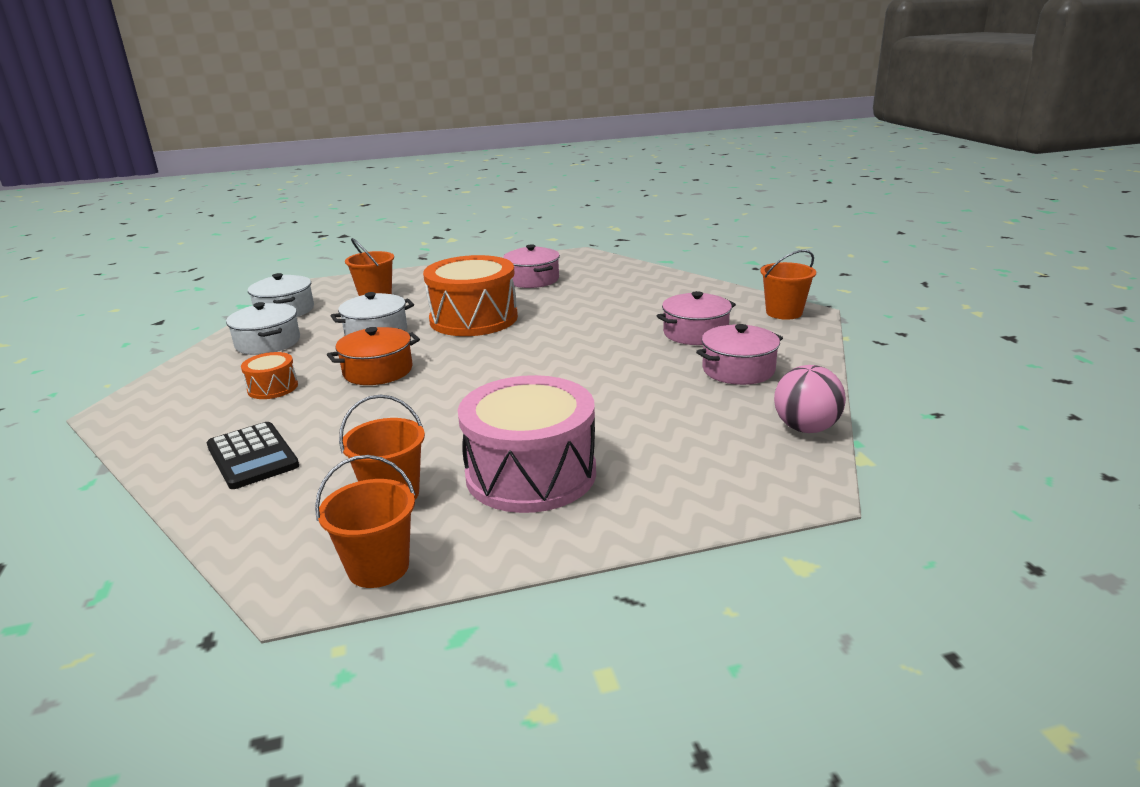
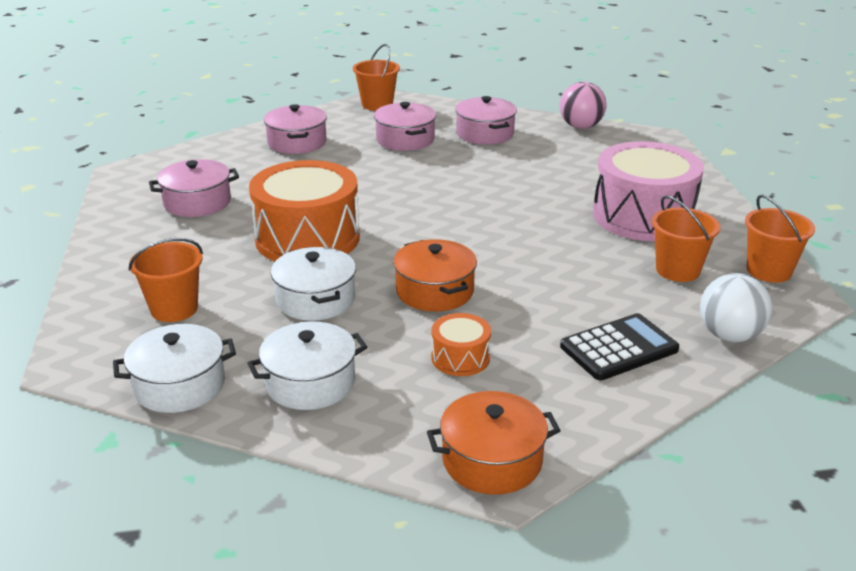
camera: 85 degrees left, 5 degrees up
(139, 407) = (492, 460): none -> orange pot
(244, 523) = (729, 335): none -> white ball
(662, 293) = (297, 142): none -> pink pot

